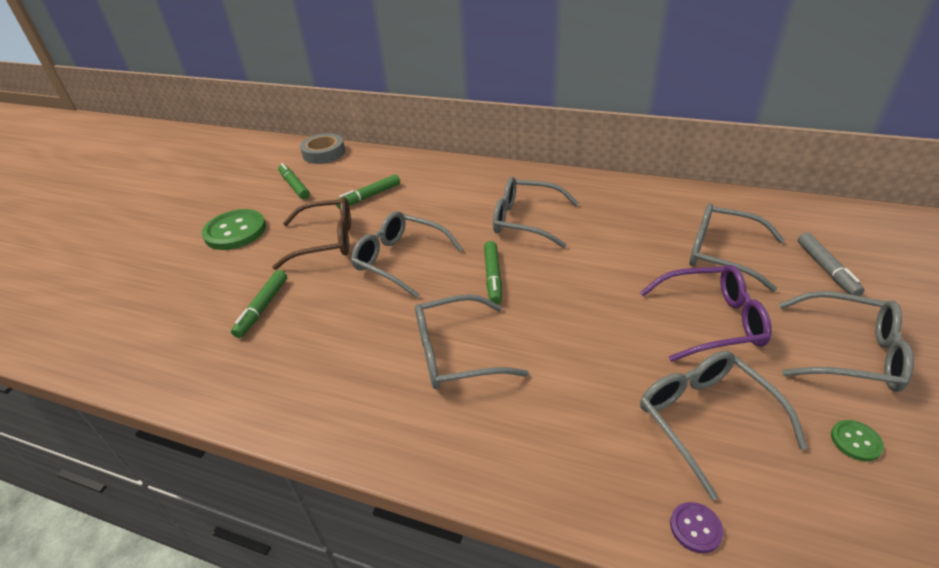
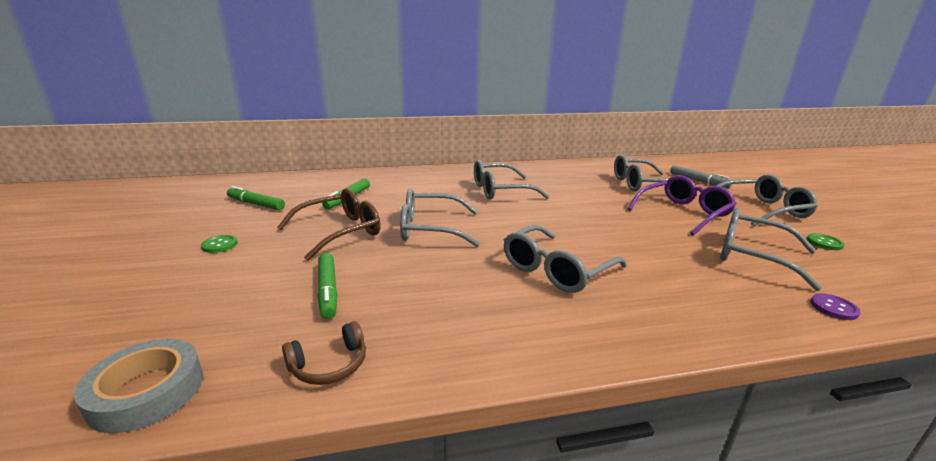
camera: 35 degrees left, 15 degrees down
(208, 379) = (329, 365): none -> brown headphones
(235, 231) = (220, 245): green button -> green button, size x0.45
(324, 153) = (263, 181): grey tape -> grey tape (147, 391)
(493, 277) = (520, 222): green marker -> none

